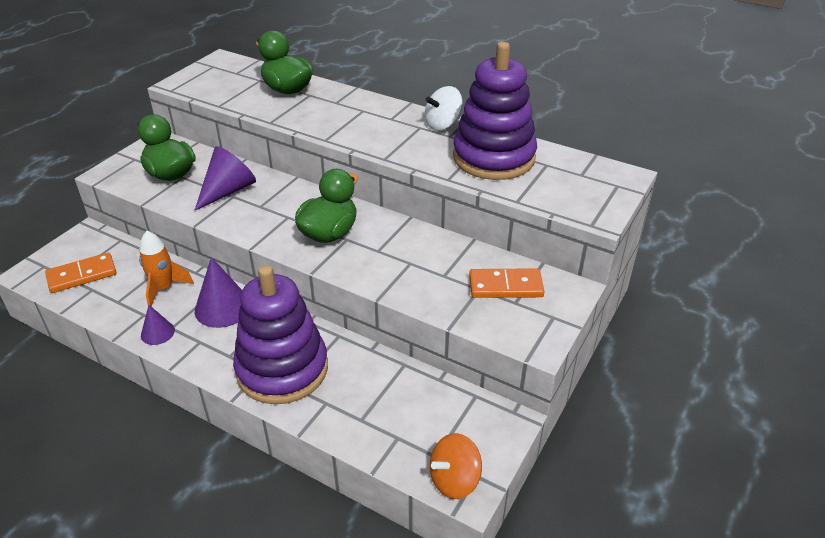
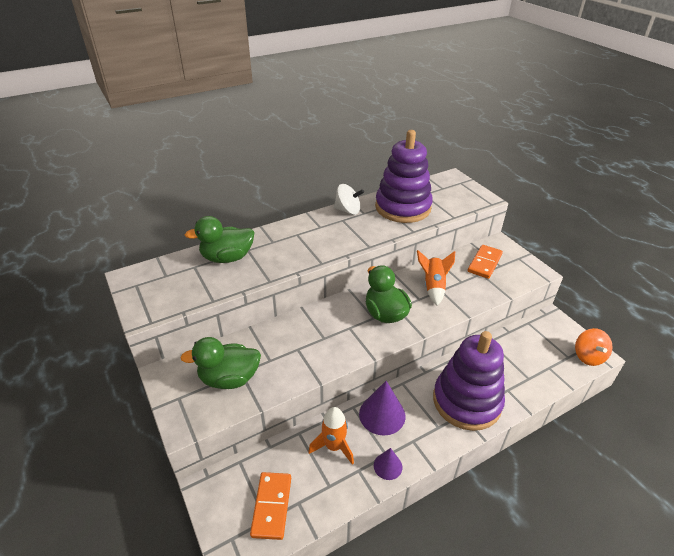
camera: 60 degrees left, 0 degrees up
(228, 191) = (288, 349): purple cone -> none
(411, 255) = (433, 287): none -> orange rocket
(443, 124) = (348, 210): white spinning top -> white spinning top turned 75 degrees counterclockwise

